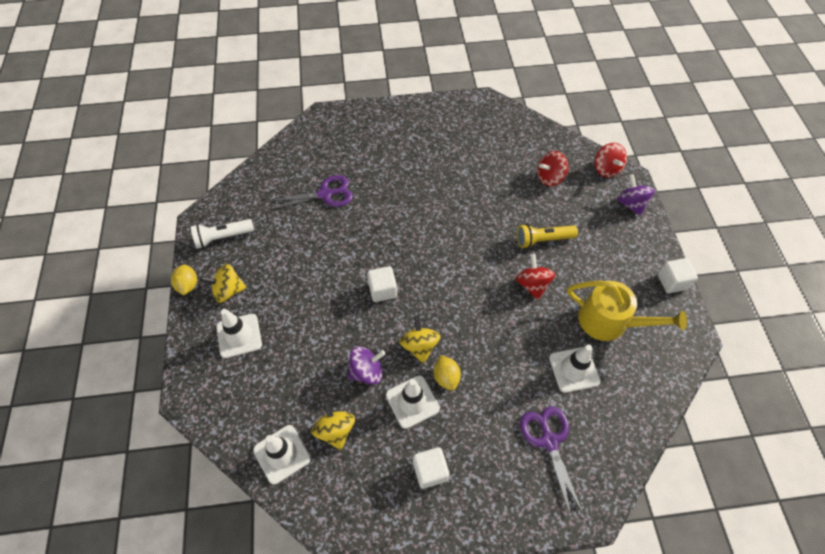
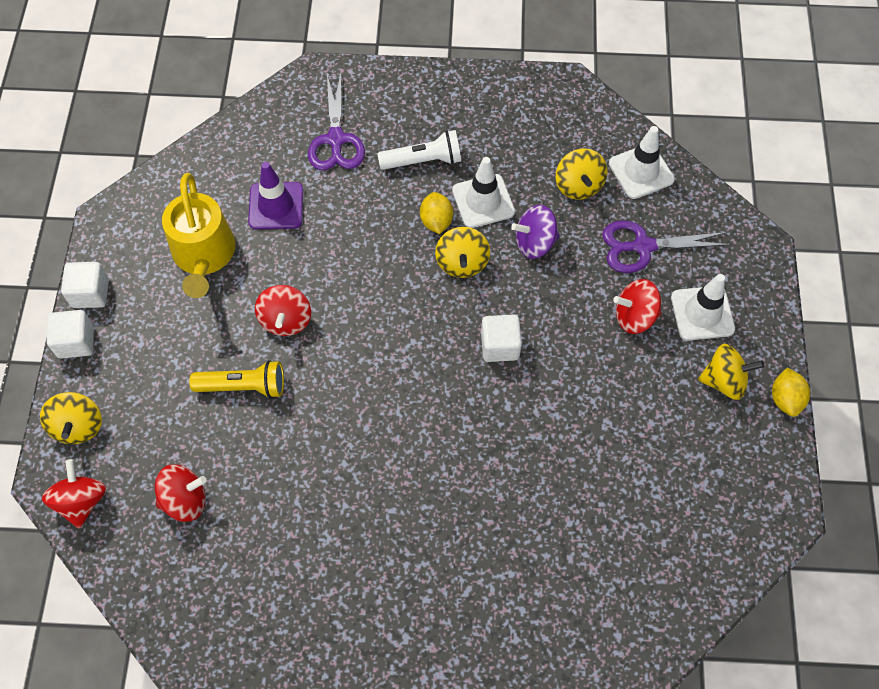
camera: 170 degrees left, 5 degrees up
(223, 237) = (742, 473): white flashlight -> white flashlight (423, 161)
(289, 325) = (634, 316): none -> red spinning top
(325, 194) = (574, 530): purple scissors -> purple scissors (643, 246)
(430, 471) = (476, 132): white cube -> white cube (76, 342)
(574, 369) = (276, 206): white traffic cone -> purple traffic cone
(609, 321) = (204, 255): yellow watering can -> yellow watering can turned 135 degrees counterclockwise
(631, 204) = (78, 426): purple spinning top -> yellow spinning top

